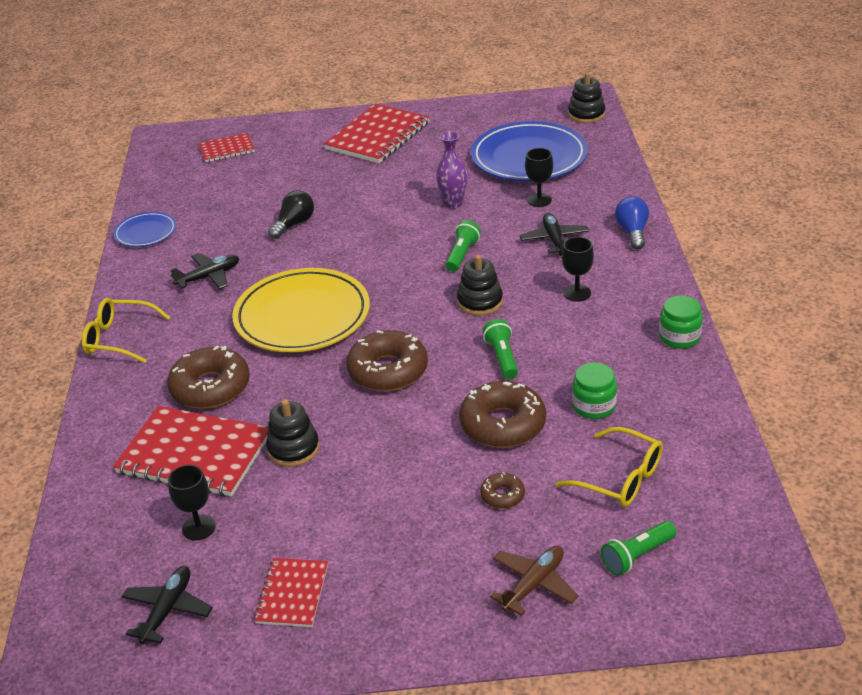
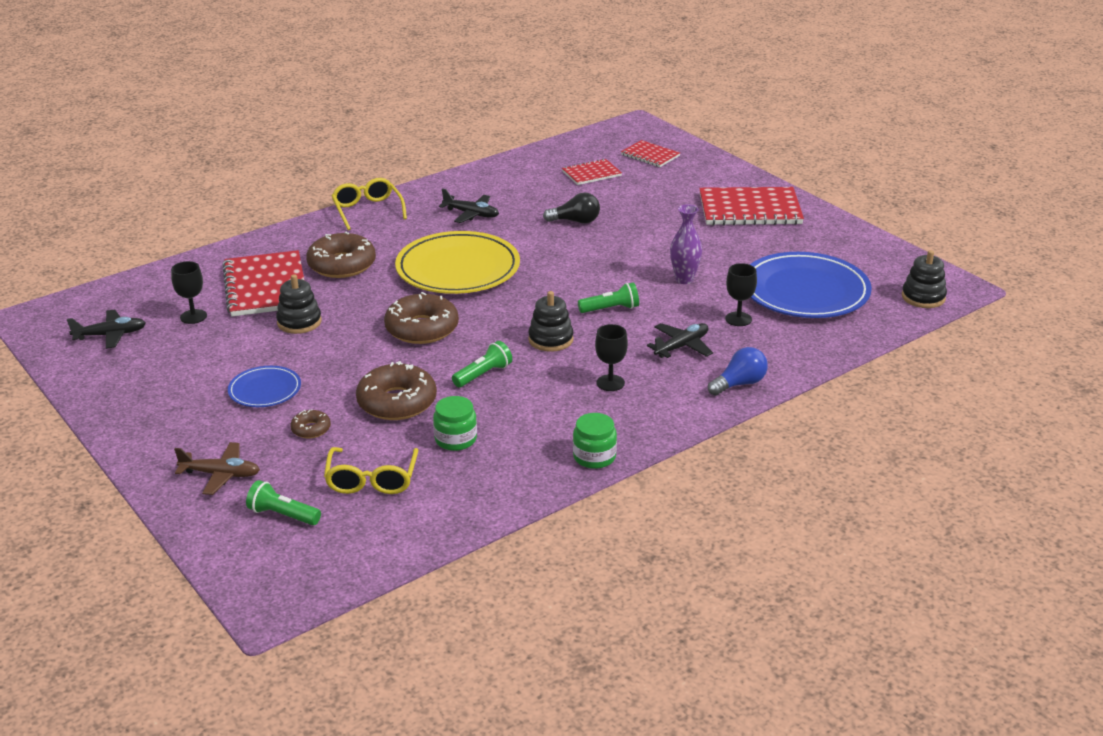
camera: 55 degrees right, 5 degrees down
(145, 232) = (502, 169): blue plate -> blue plate (265, 390)
(292, 594) = (151, 376): red notebook -> red notebook (591, 174)

